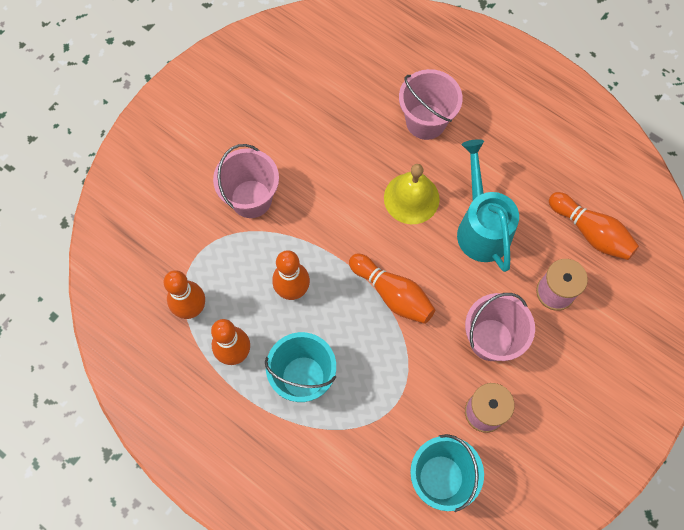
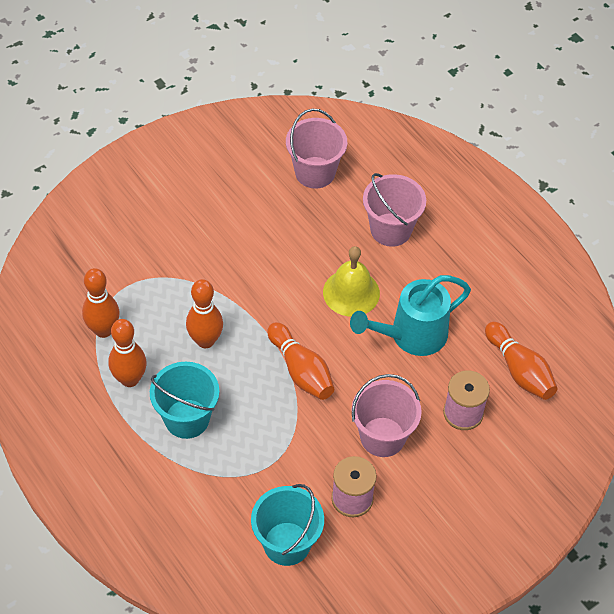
camera: 15 degrees right, 15 degrees down
(251, 199) = (196, 252): pink bucket -> pink bucket (315, 172)
(481, 227) = (410, 336): turquoise watering can -> turquoise watering can turned 120 degrees counterclockwise

